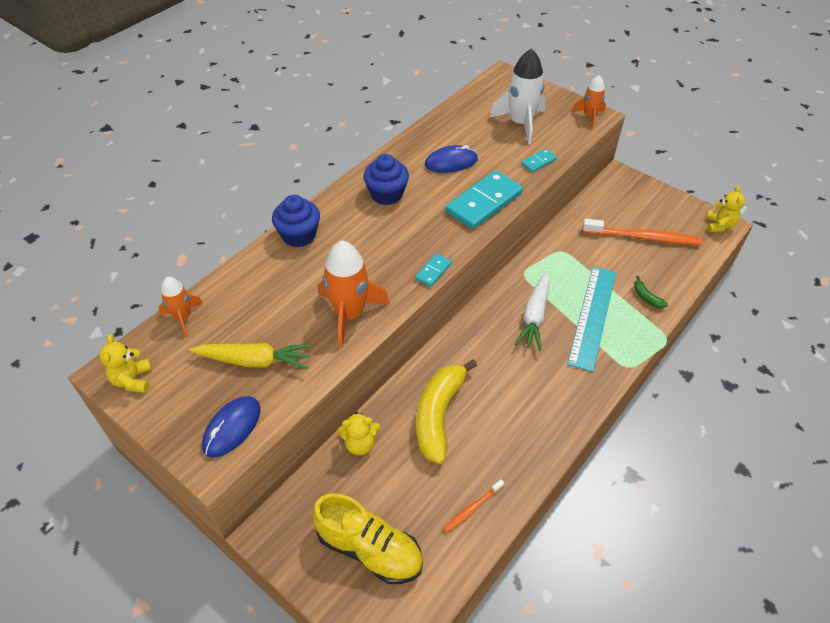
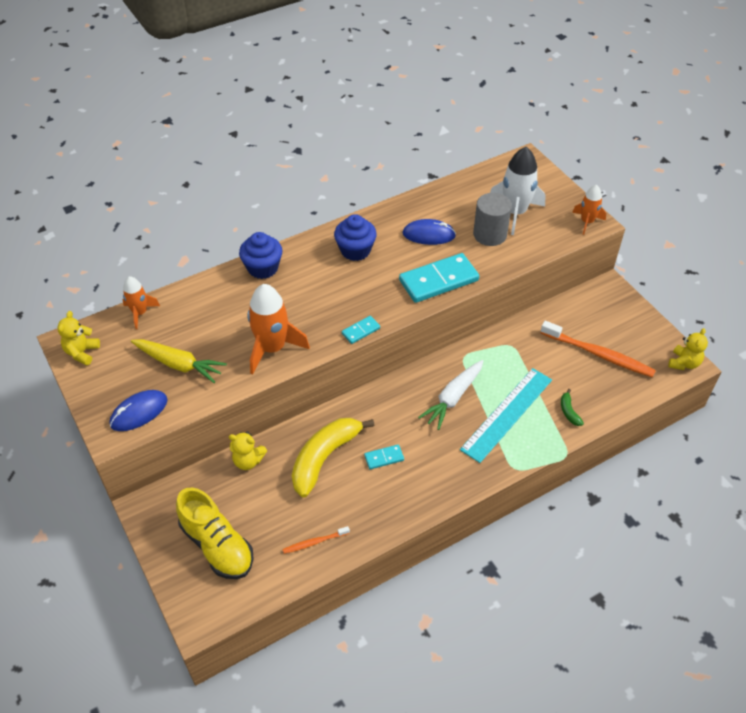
camera: 20 degrees right, 0 degrees up
(508, 148) = (490, 234): none -> grey cylinder
(538, 162) = (511, 255): turquoise domino -> turquoise domino (384, 458)

